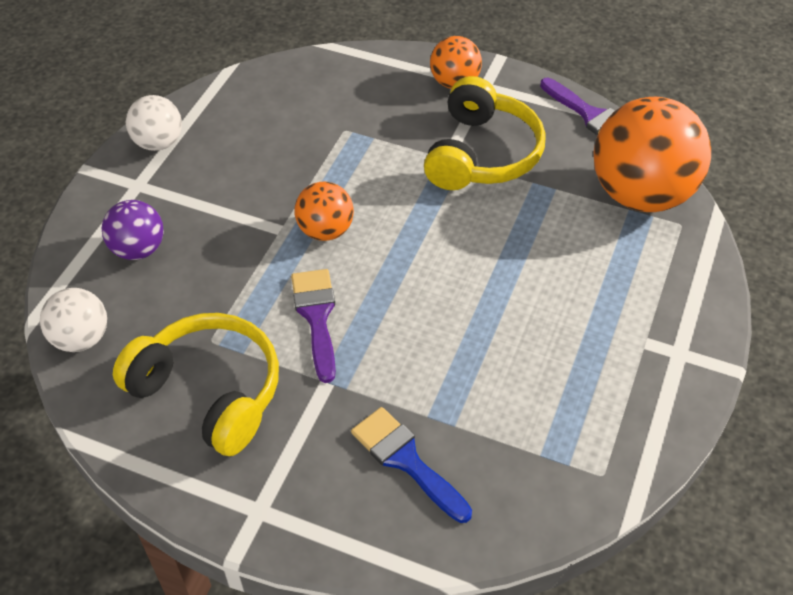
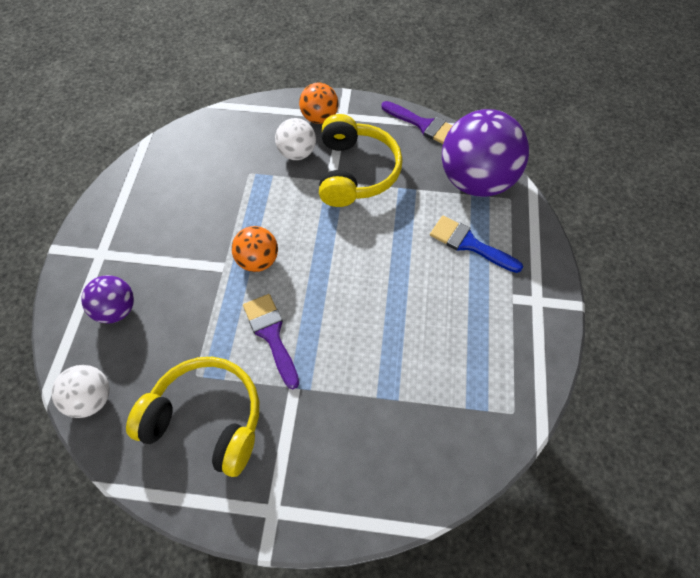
camera: 15 degrees left, 10 degrees up
(159, 143) = (108, 214): white ball -> white ball (297, 153)
(406, 460) = (371, 438): blue brush -> blue brush (469, 244)
(640, 194) = (476, 181): orange ball -> purple ball

